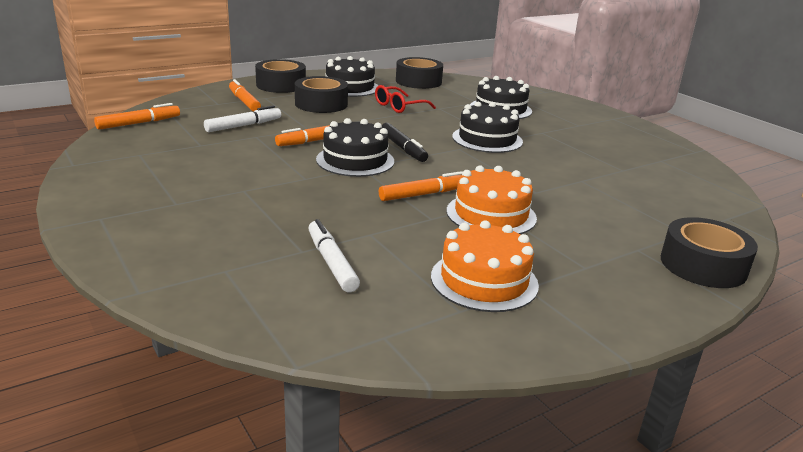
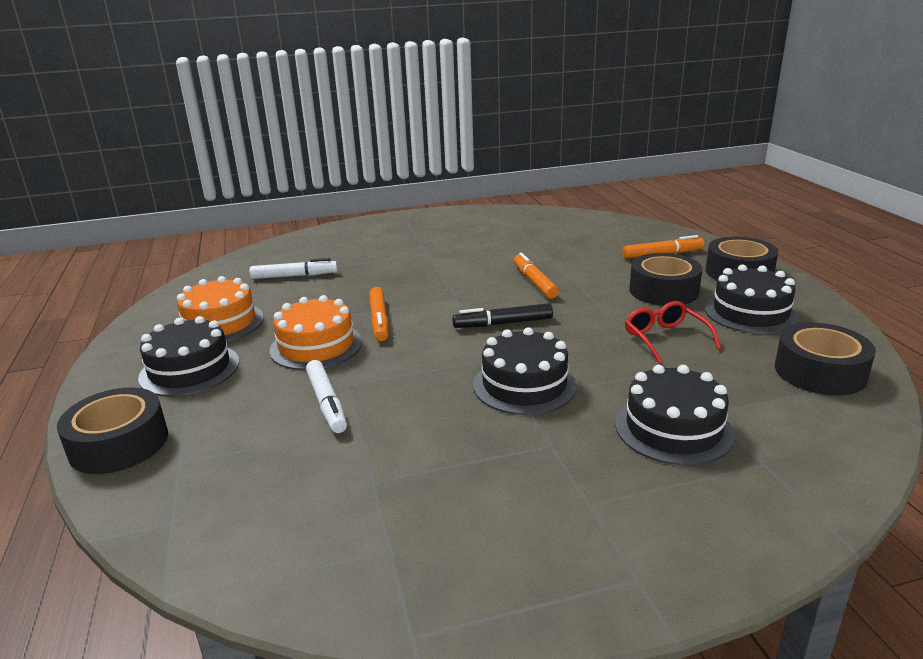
camera: 110 degrees right, 0 degrees up
(138, 123) = (587, 219): orange marker -> none
(243, 126) = (581, 253): white marker -> white marker (327, 402)
(355, 160) = (475, 296): black cake -> black cake (189, 369)

